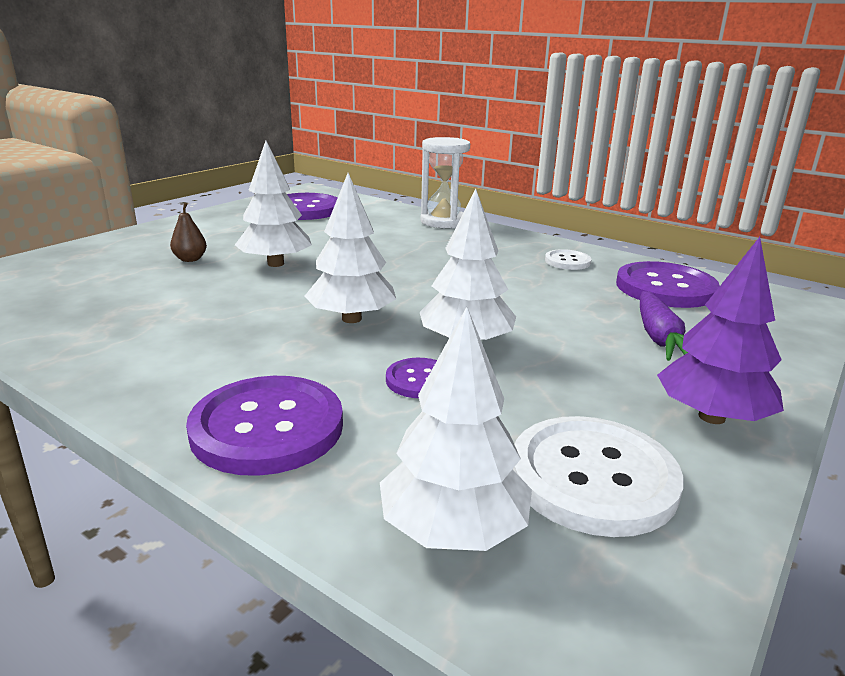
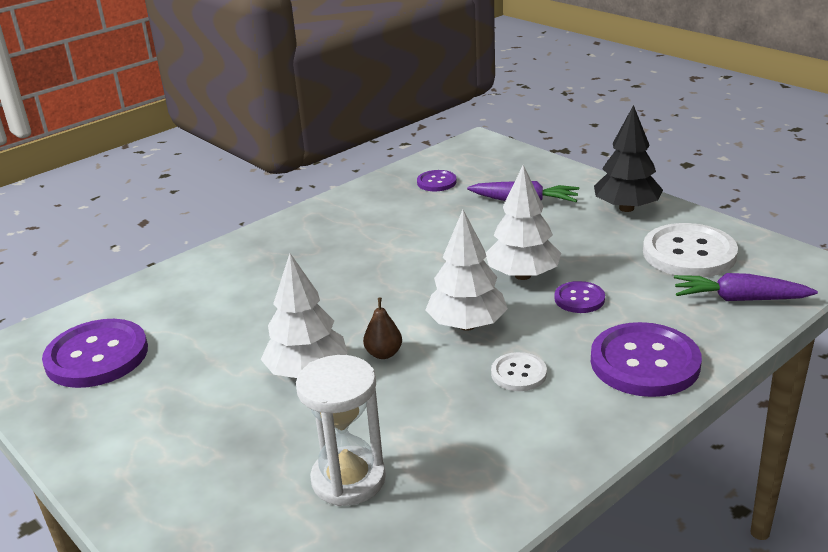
camera: 75 degrees left, 5 degrees up
(190, 259) = (265, 438): brown pear -> brown pear (384, 354)
(443, 222) = (212, 260): white hourglass -> white hourglass (348, 479)
(453, 530) = (739, 299): white tree -> purple carrot
(567, 261) = (364, 211): white button -> white button (518, 373)
(665, 288) = (436, 182): purple button -> purple button, size x0.52
(712, 417) = (626, 208): purple tree -> black tree

